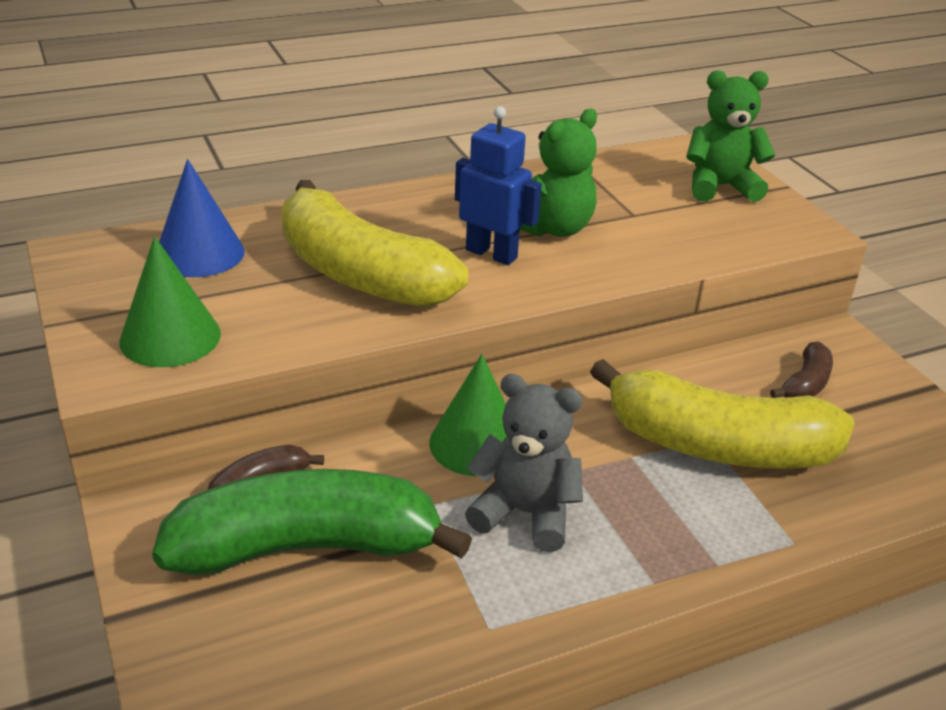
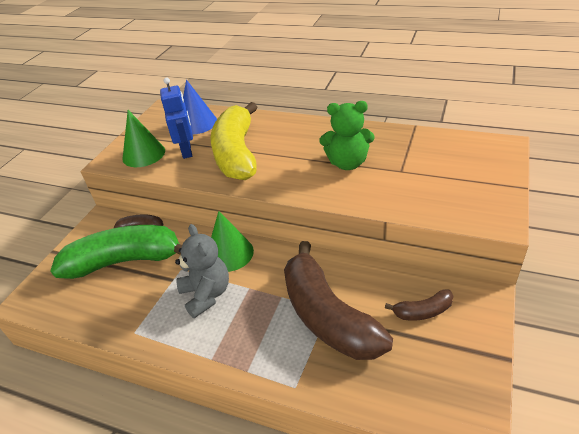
camera: 50 degrees right, 5 degrees up
(306, 547) = (125, 261): green banana -> green banana turned 45 degrees counterclockwise
(491, 254) = (301, 165): blue robot -> blue robot (187, 151)
(718, 446) = (327, 316): yellow banana -> brown banana
(720, 187) = (477, 173): green teddy bear -> none

